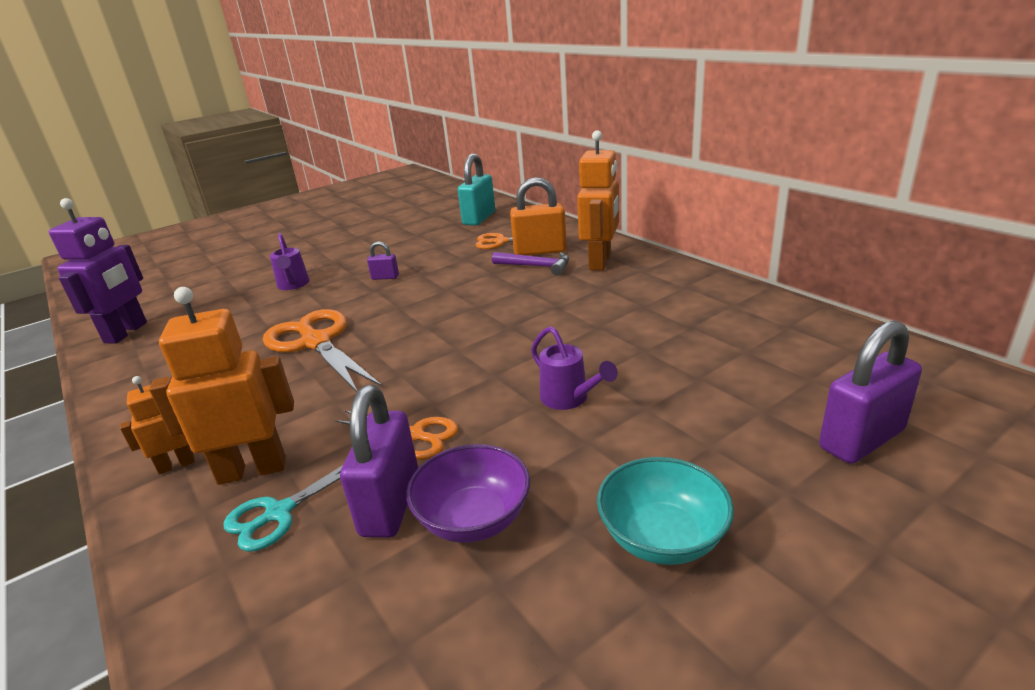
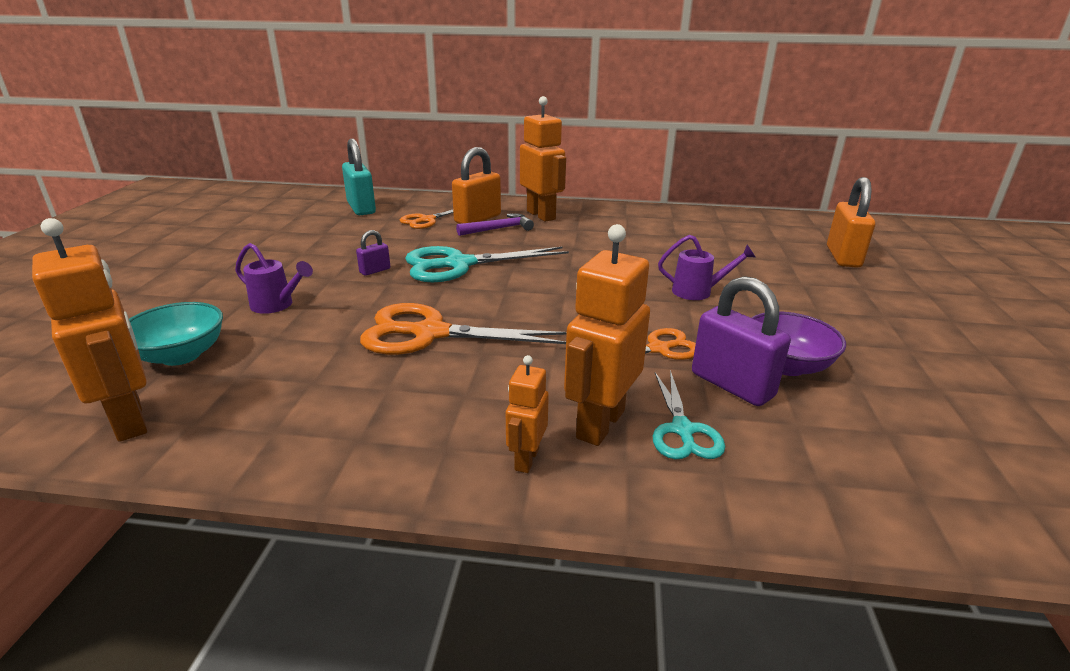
camera: 50 degrees left, 0 degrees up
(126, 332) = (130, 420): purple robot -> orange robot
(442, 291) = (459, 264): none -> turquoise scissors
(662, 537) = (866, 327): turquoise bowl -> turquoise bowl (181, 355)
(861, 439) = (843, 257): purple padlock -> orange padlock

